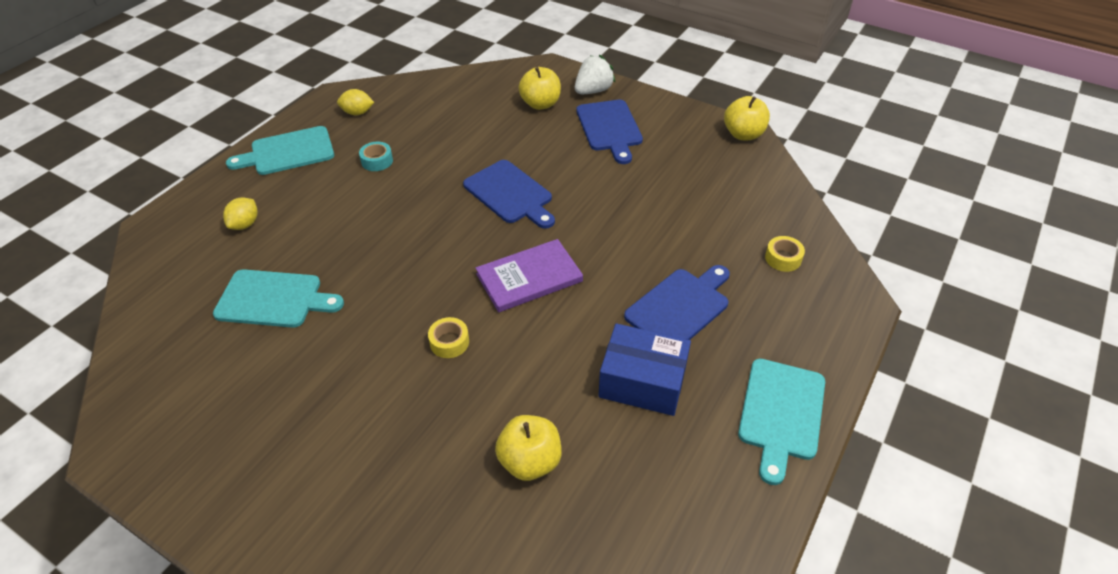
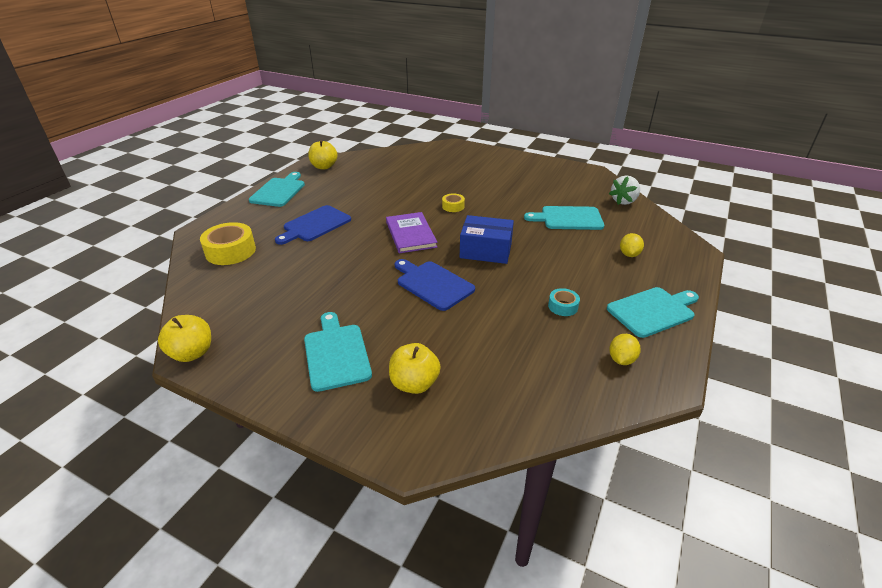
camera: 175 degrees right, 10 degrees down
(357, 113) = (621, 359): yellow lemon -> yellow lemon turned 60 degrees counterclockwise
(529, 277) = (411, 234): purple book -> purple book turned 75 degrees counterclockwise
(530, 461) = (403, 175): yellow apple -> yellow apple (324, 167)
(593, 91) = (348, 409): white strawberry -> white strawberry (624, 201)
(610, 128) = (336, 353): blue cutting board -> turquoise cutting board
(642, 382) = (346, 197): blue box -> blue box (486, 250)
(783, 258) = (230, 251): yellow tape -> yellow tape, size x1.89

